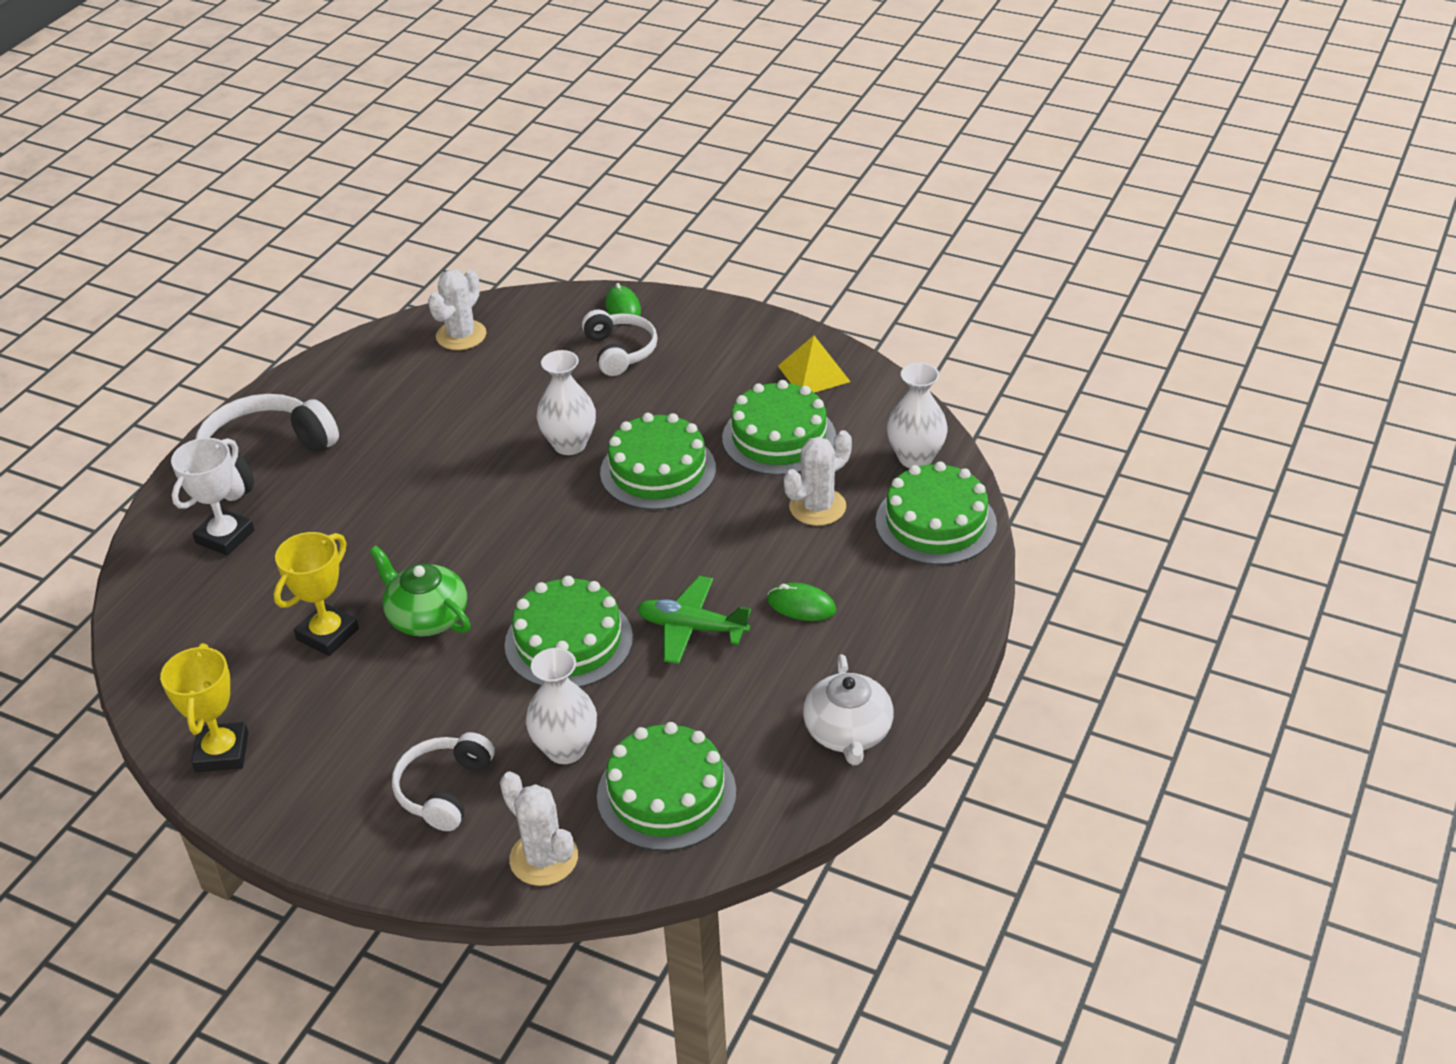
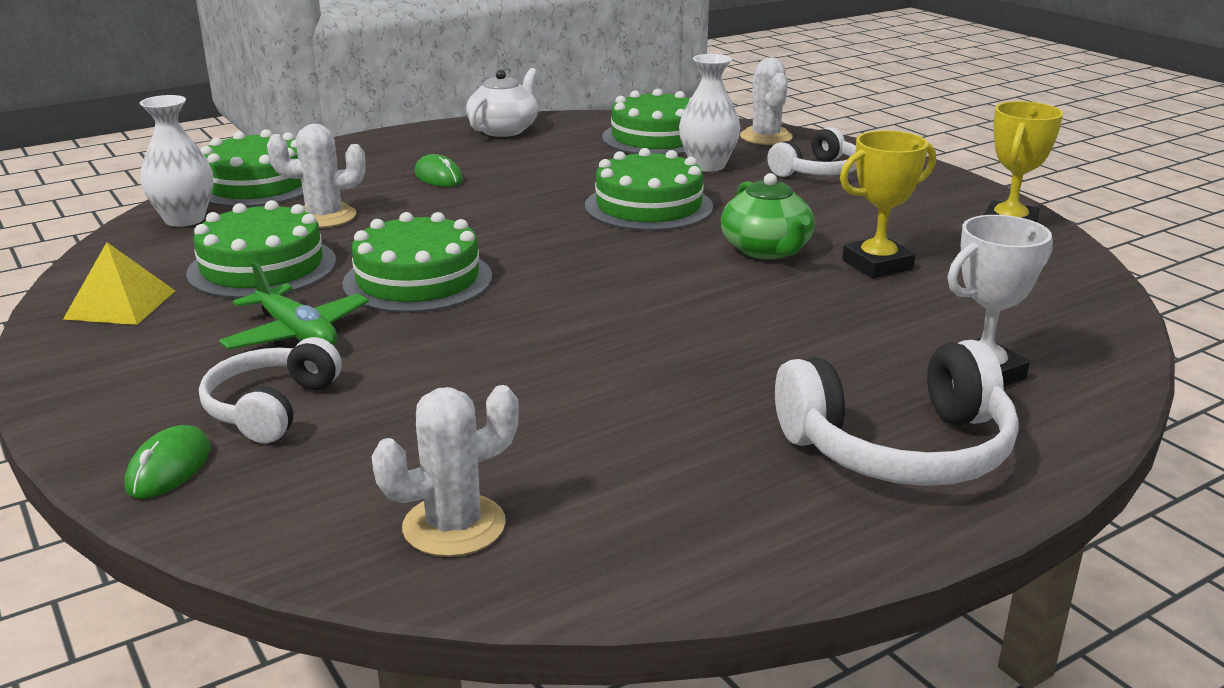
camera: 150 degrees left, 15 degrees down
(569, 444) = (476, 330): white vase -> none
(691, 628) = (539, 188): green plane -> green plane (297, 334)

